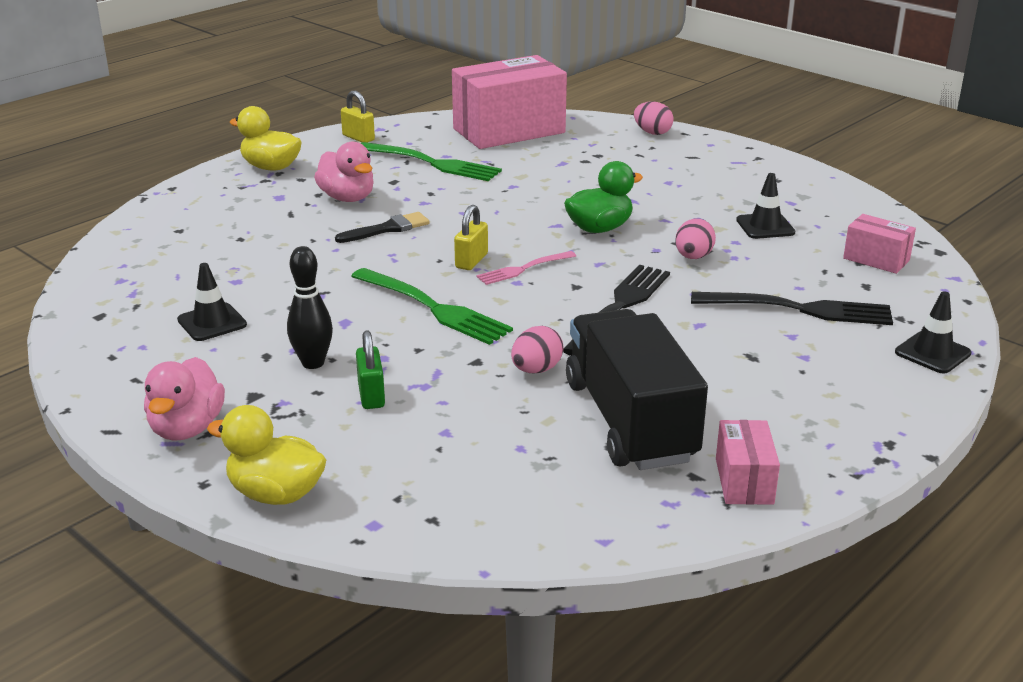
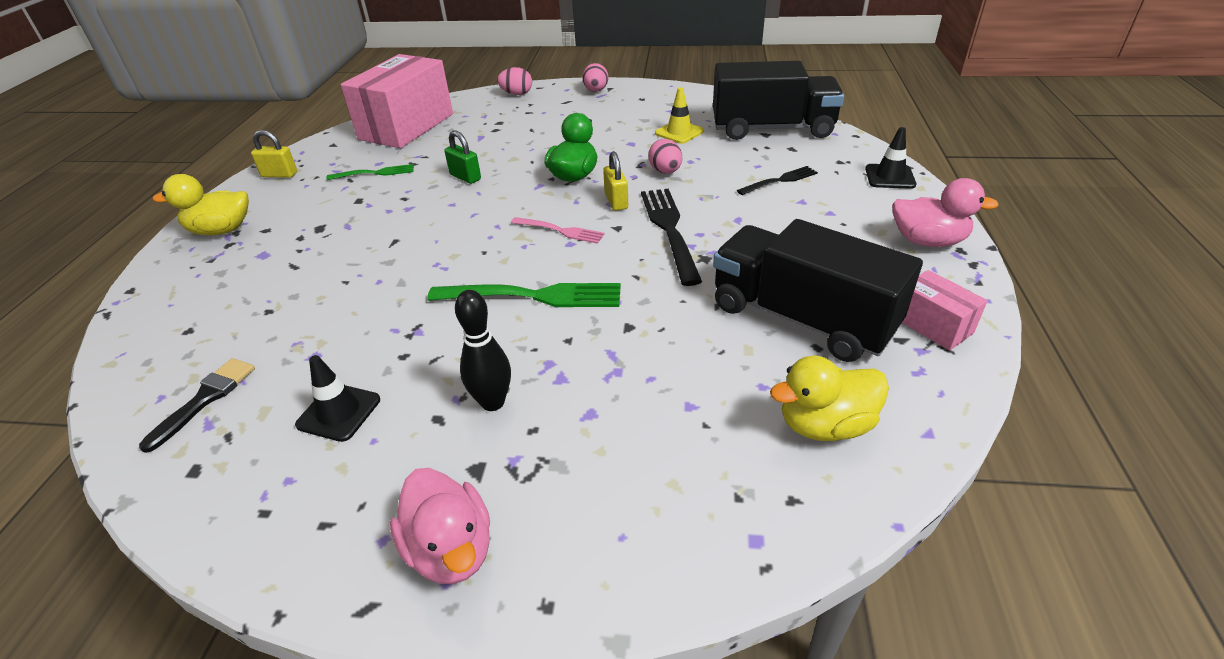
camera: 35 degrees left, 10 degrees up
(276, 494) = (631, 568): yellow duck -> yellow duck (824, 425)
(347, 198) = (333, 230): pink duck -> pink duck (927, 241)
(371, 395) = (585, 406): green padlock -> green padlock (465, 177)
(388, 229) = (405, 243): black brush -> black brush (205, 399)
(433, 163) = (375, 173): green fork -> green fork, size x0.58
(471, 261) = (511, 241): yellow padlock -> yellow padlock (616, 201)
(523, 269) = (560, 231): pink fork -> pink fork turned 90 degrees counterclockwise
(536, 370) = (682, 310): pink egg -> pink egg (596, 91)
(765, 226) = (679, 132): black traffic cone -> yellow traffic cone
(800, 309) = (780, 180): black fork -> black fork, size x0.58
(876, 259) = (772, 129): pink box -> black truck

